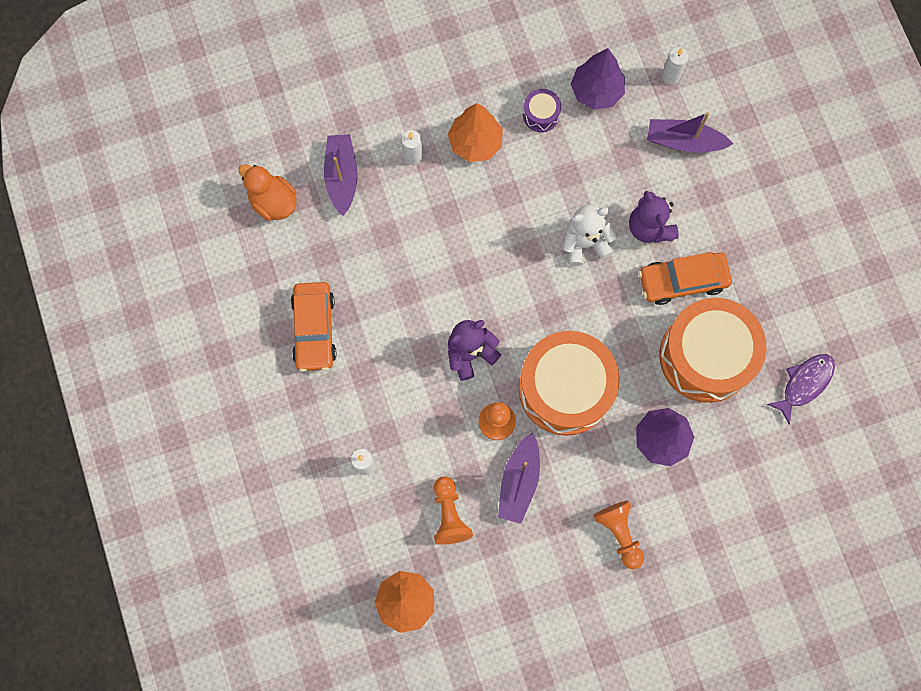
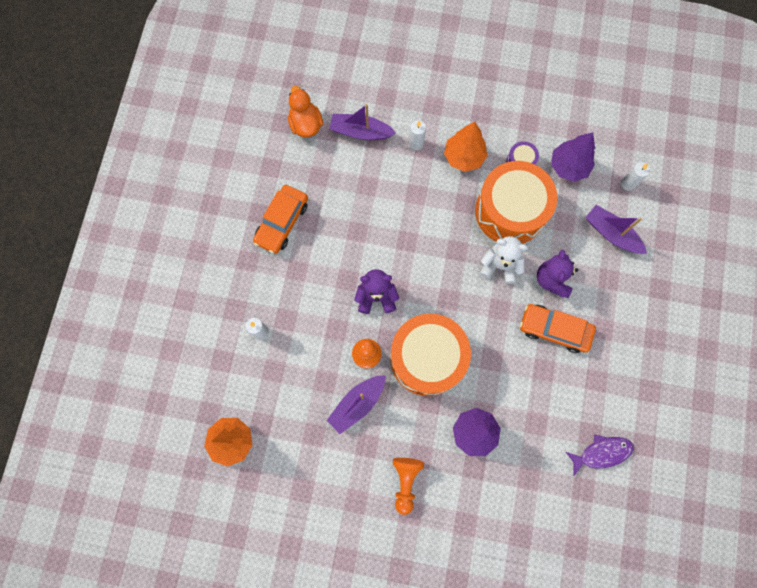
camera: 30 degrees right, 0 degrees up
(342, 177) = (360, 132): purple boat -> purple boat turned 105 degrees counterclockwise
(449, 514) = (296, 399): orange pawn -> none
(705, 356) = (540, 392): orange drum -> orange drum (510, 211)

